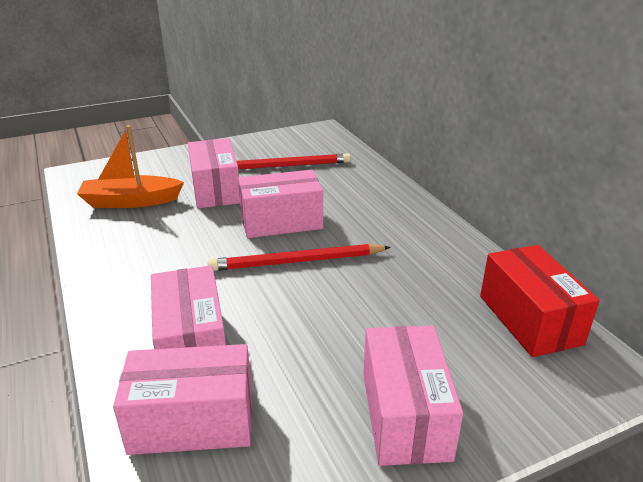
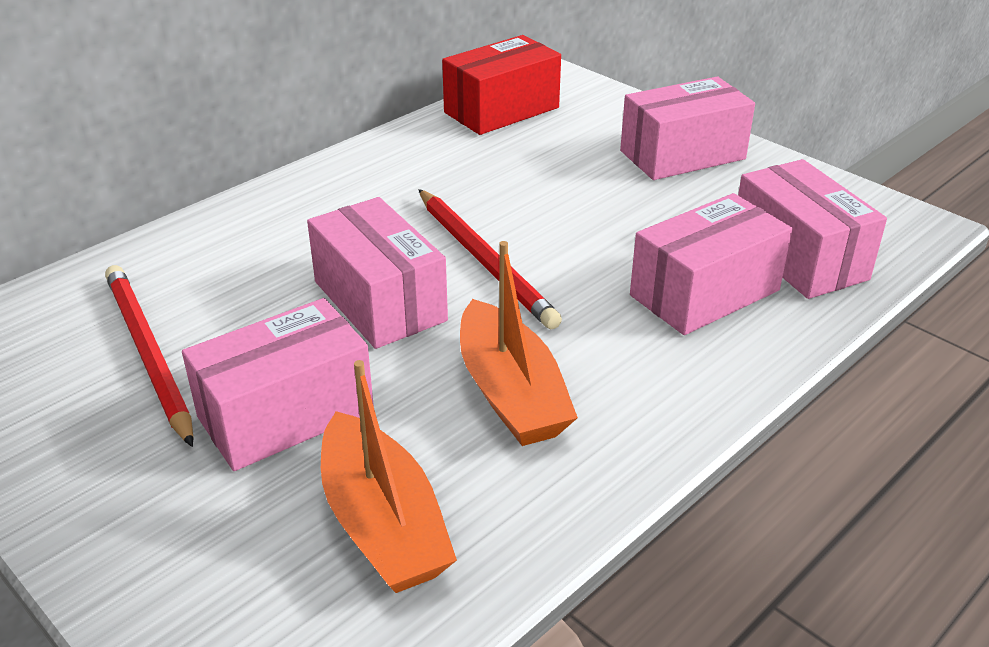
camera: 110 degrees left, 5 degrees up
(173, 245) = (510, 393): none -> orange boat

